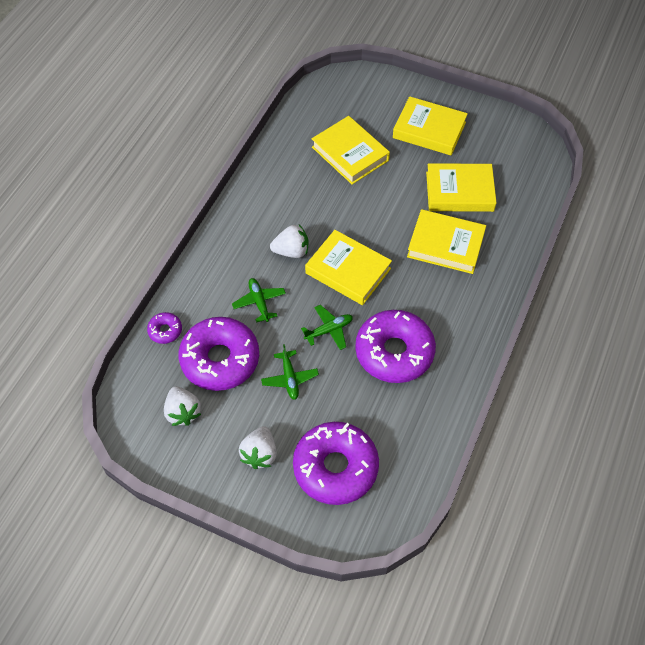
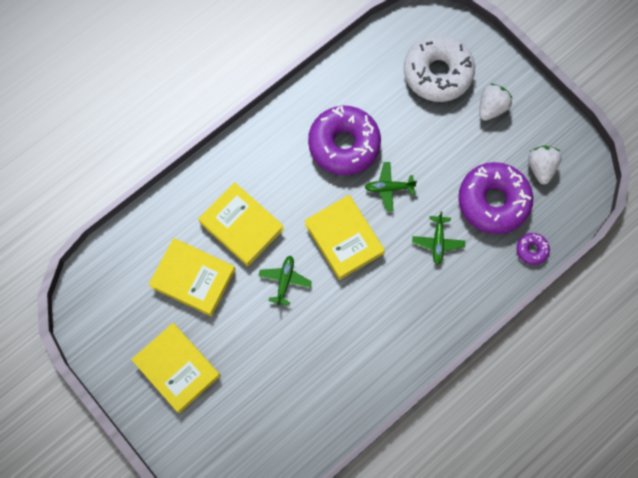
camera: 155 degrees left, 15 degrees up
(289, 378) = (441, 159): green plane -> green plane (285, 281)
(291, 251) = (386, 283): white strawberry -> none
(335, 467) = (437, 73): purple donut -> white donut
(350, 154) = (274, 374): yellow book -> none

